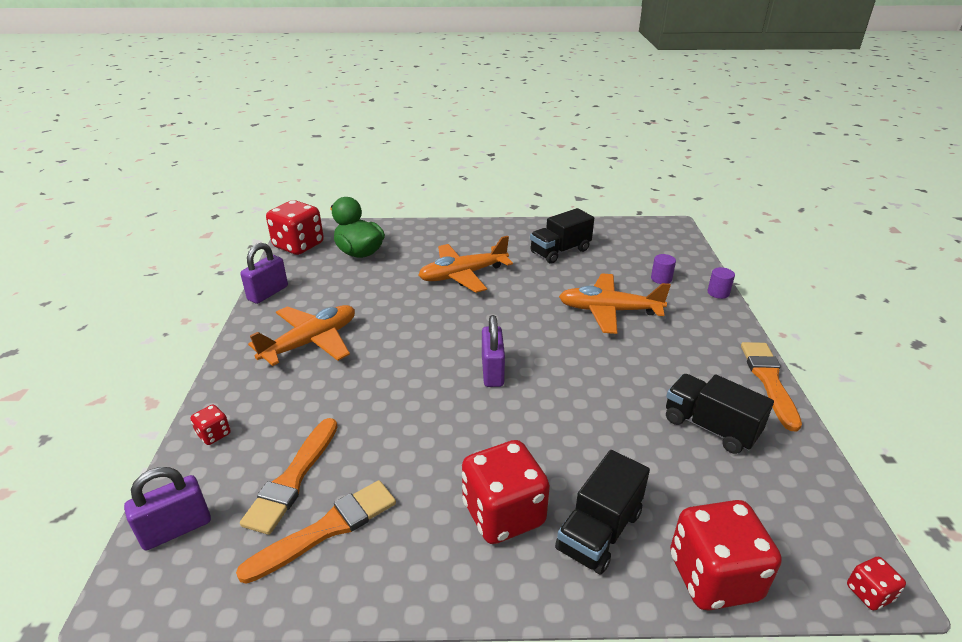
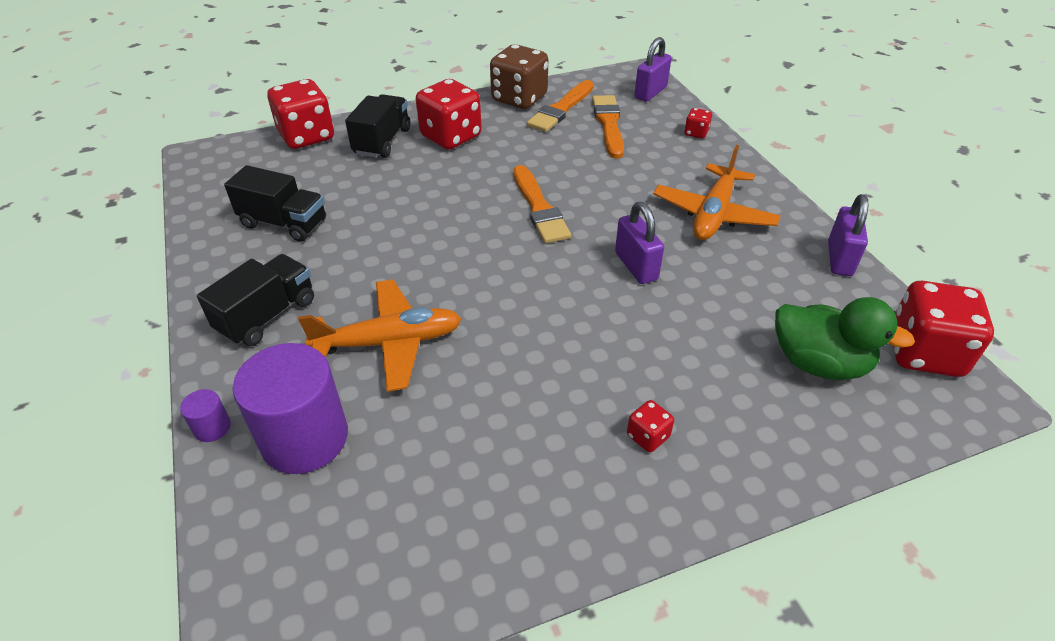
camera: 160 degrees right, 10 degrees up
(367, 576) = (519, 98): none -> brown dice
(463, 275) = (625, 357): orange plane -> none
(492, 372) = (507, 227): purple padlock -> purple padlock (636, 266)
(560, 251) = (494, 467): black truck -> black truck (267, 316)
(661, 279) = (304, 438): purple cylinder -> purple cylinder, size x2.37
(769, 381) = (201, 285): orange brush -> orange brush (539, 208)
(869, 593) = (206, 148): red dice -> red dice (648, 436)

